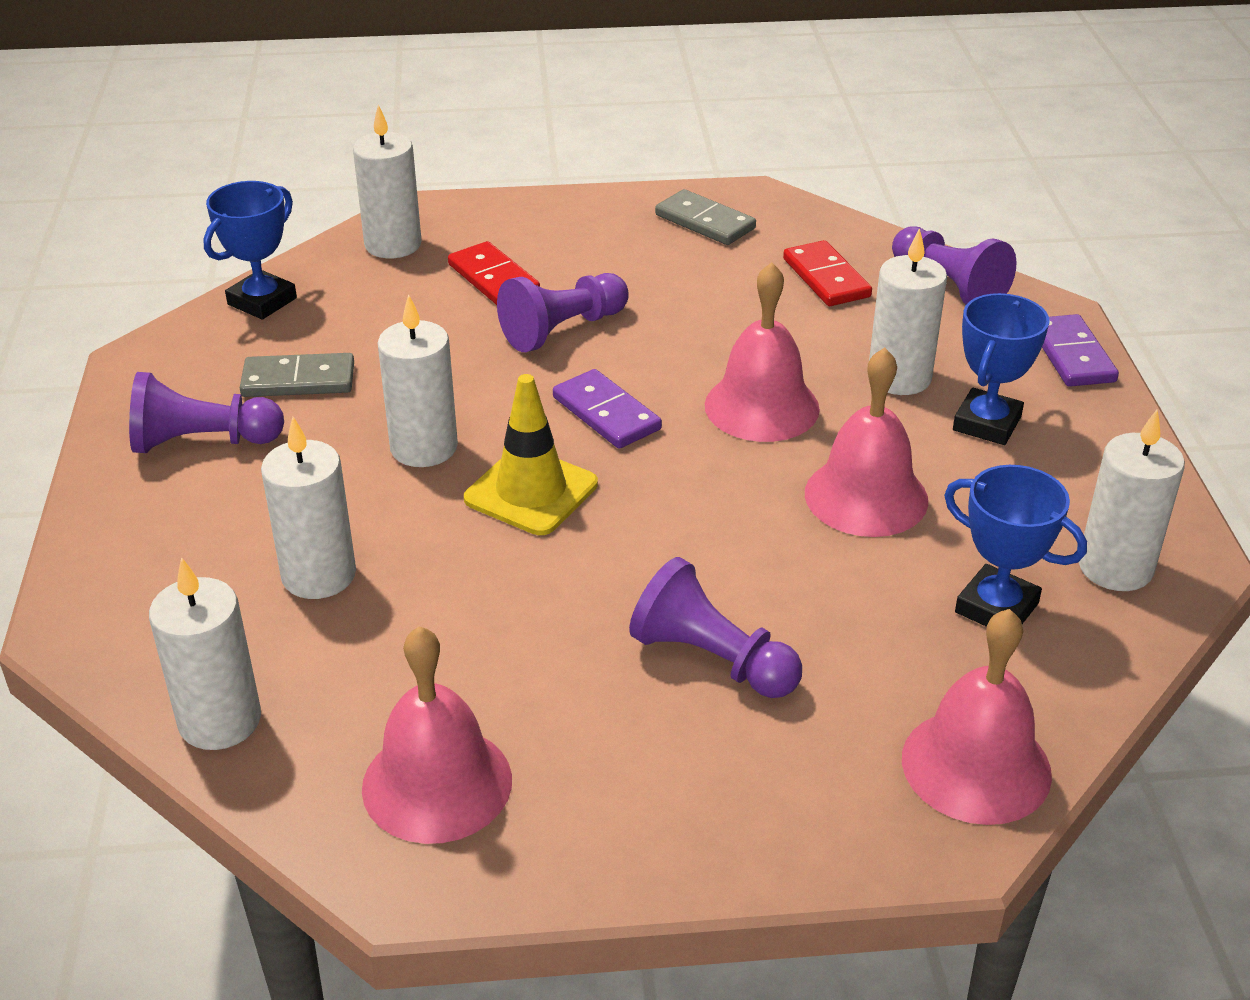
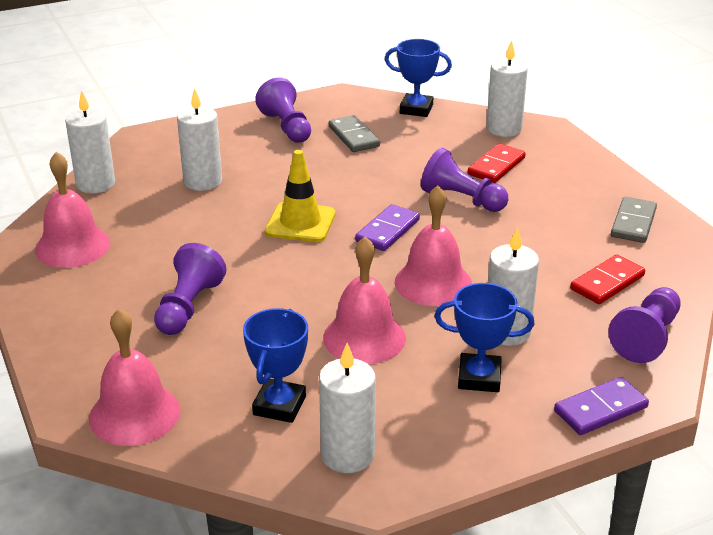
camera: 70 degrees right, 5 degrees down
(424, 447) = (319, 184): white candle -> none

